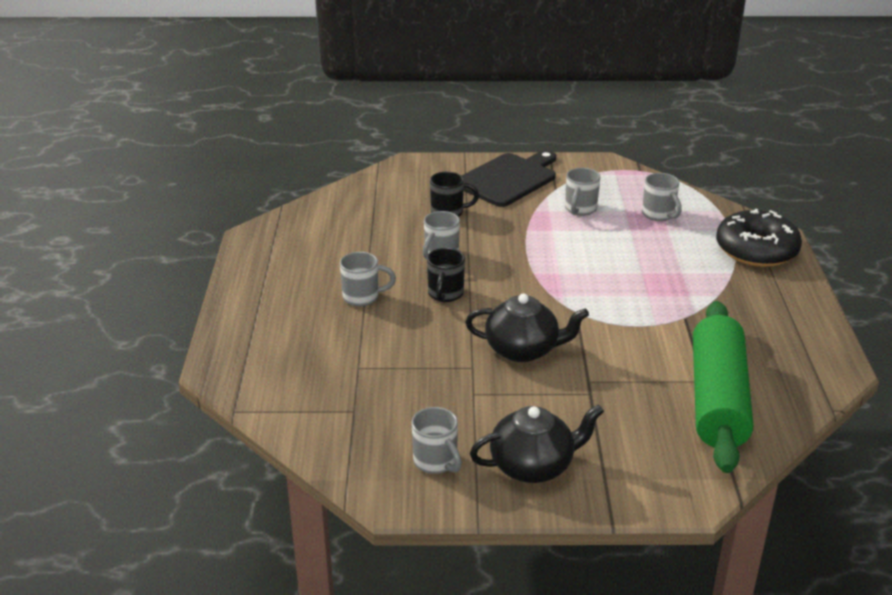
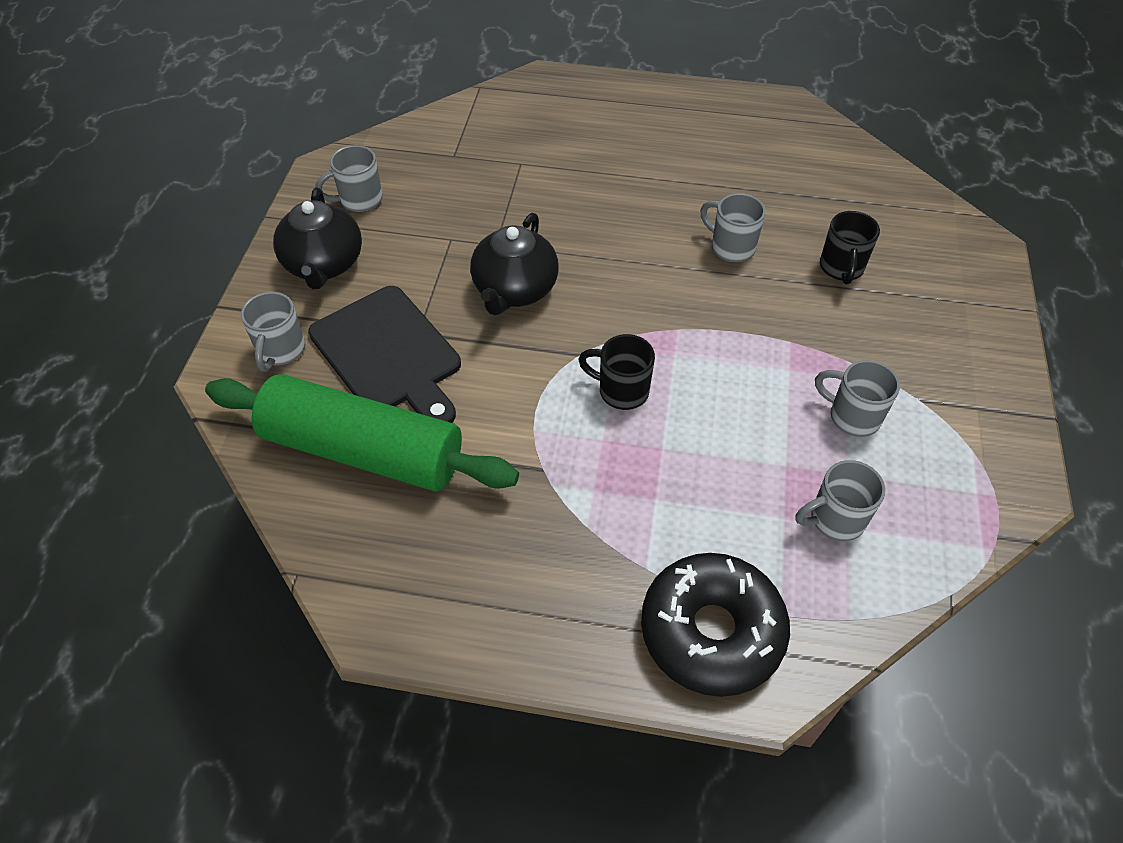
camera: 100 degrees right, 20 degrees up
(362, 297) = (648, 175): grey mug -> grey mug (281, 351)
(445, 294) = (642, 241): black mug -> black mug (621, 391)
(508, 179) = (948, 348): black cutting board -> black cutting board (388, 354)

